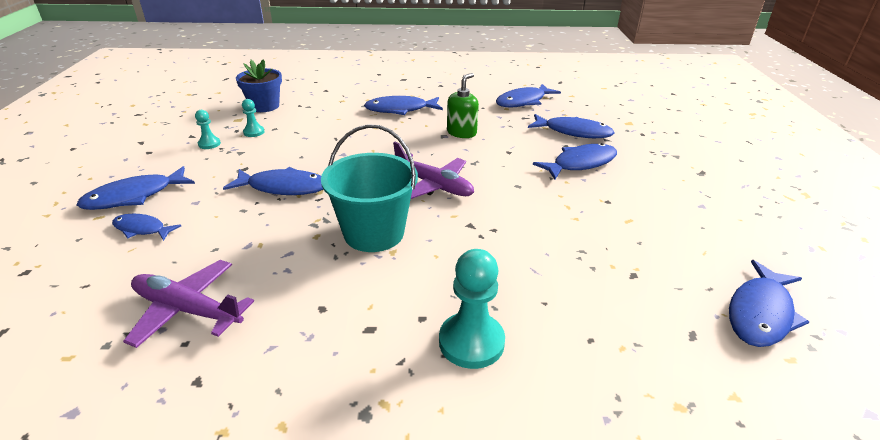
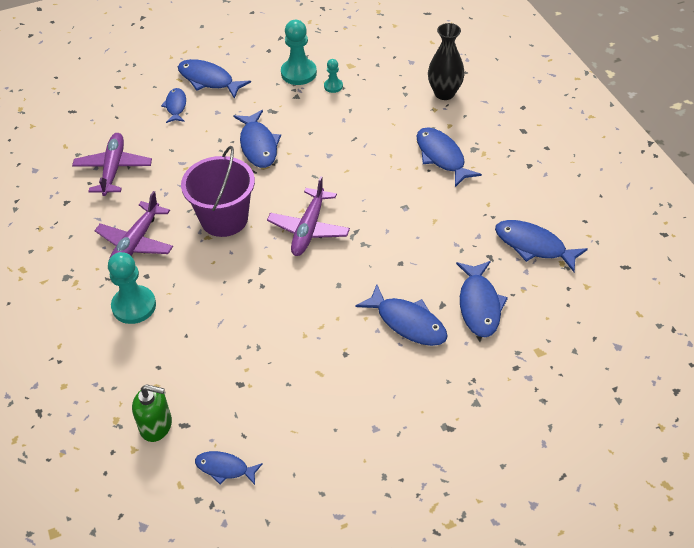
camera: 70 degrees right, 15 degrees up
(209, 144) = (298, 73): turquoise pawn -> turquoise pawn, size x1.91
(264, 106) = (386, 67): blue flower pot -> none
(329, 93) = (444, 93): none -> black vase
(354, 316) = (136, 243): none -> purple plane
(374, 233) = (224, 219): turquoise bucket -> purple bucket
(461, 133) = (419, 218): green soap dispenser -> green soap dispenser (156, 426)
(760, 313) = (225, 468): blue fish -> blue fish, size x0.62

